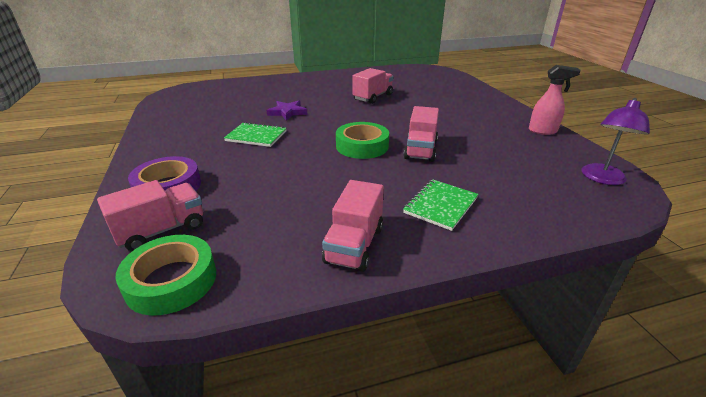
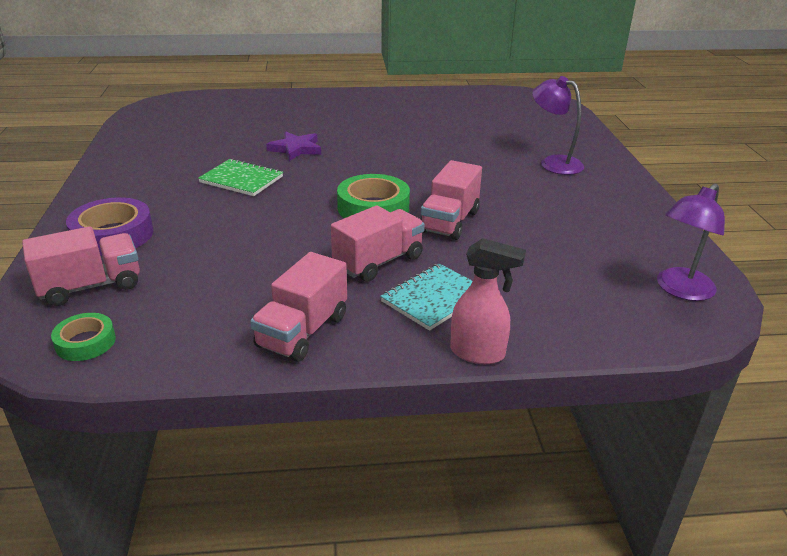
camera: 10 degrees right, 0 degrees up
(171, 280) = (85, 342): green tape -> green tape, size x0.58
(373, 97) = (424, 136): pink truck -> pink truck (378, 262)
(441, 205) = (434, 298): green notebook -> turquoise notebook
(466, 106) = (553, 163): none -> purple lamp
(543, 131) = (643, 212): pink spray bottle -> pink spray bottle (478, 353)

